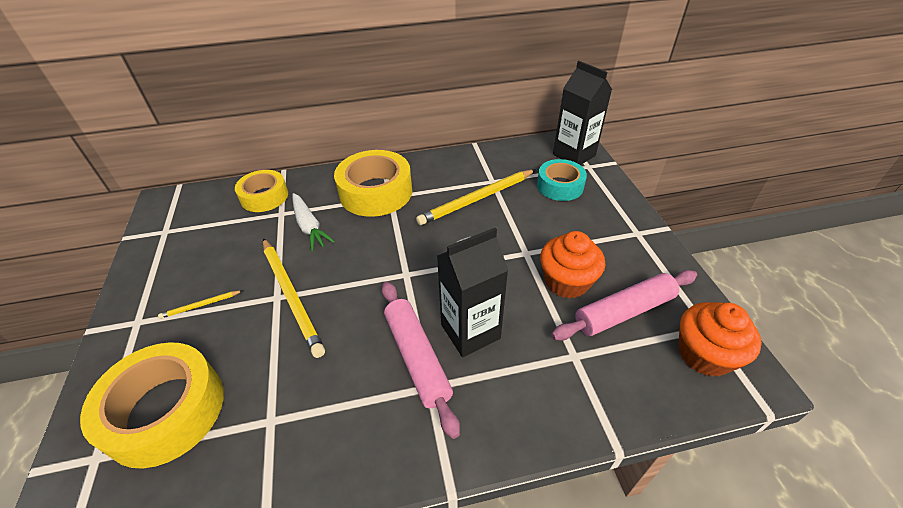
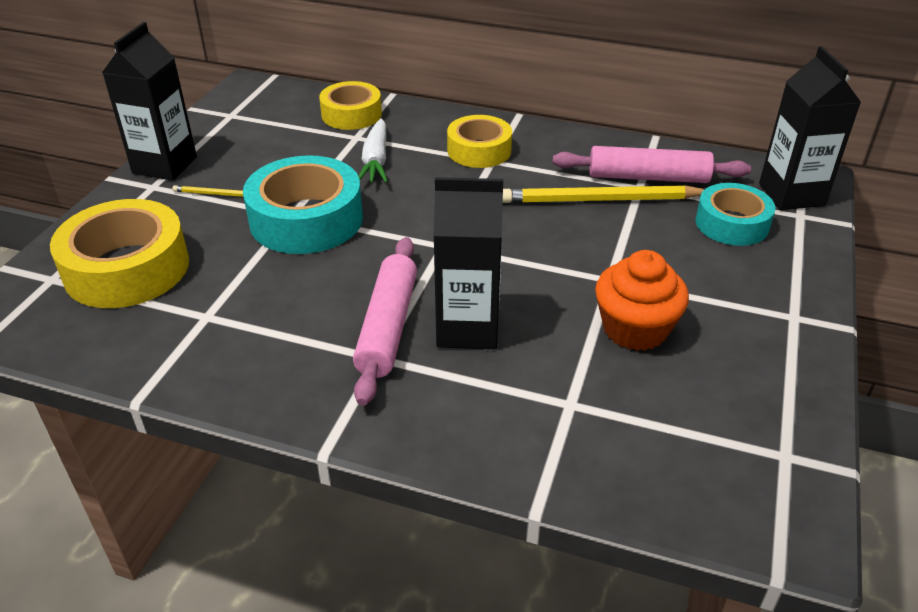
camera: 30 degrees right, 5 degrees down
(135, 298) = (165, 165): none -> black carton
(291, 296) = (306, 219): yellow pencil -> turquoise tape
(376, 192) = (479, 150): yellow tape -> yellow tape, size x0.63
(624, 312) = (682, 390): pink rolling pin -> pink rolling pin (648, 177)
(704, 354) = (749, 479): orange cupcake -> none

